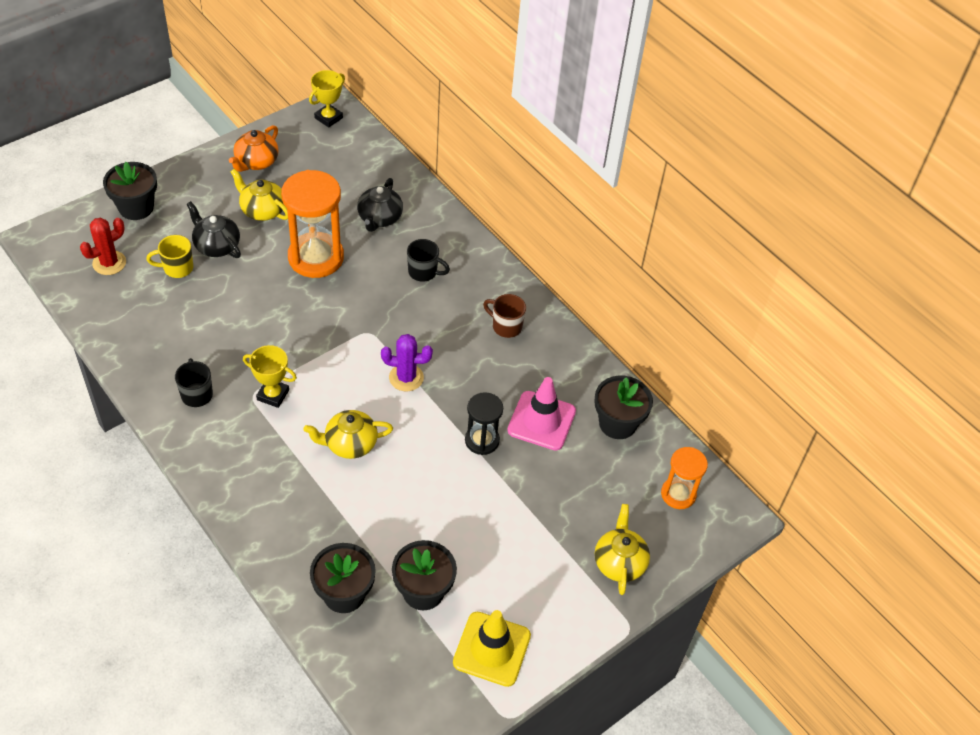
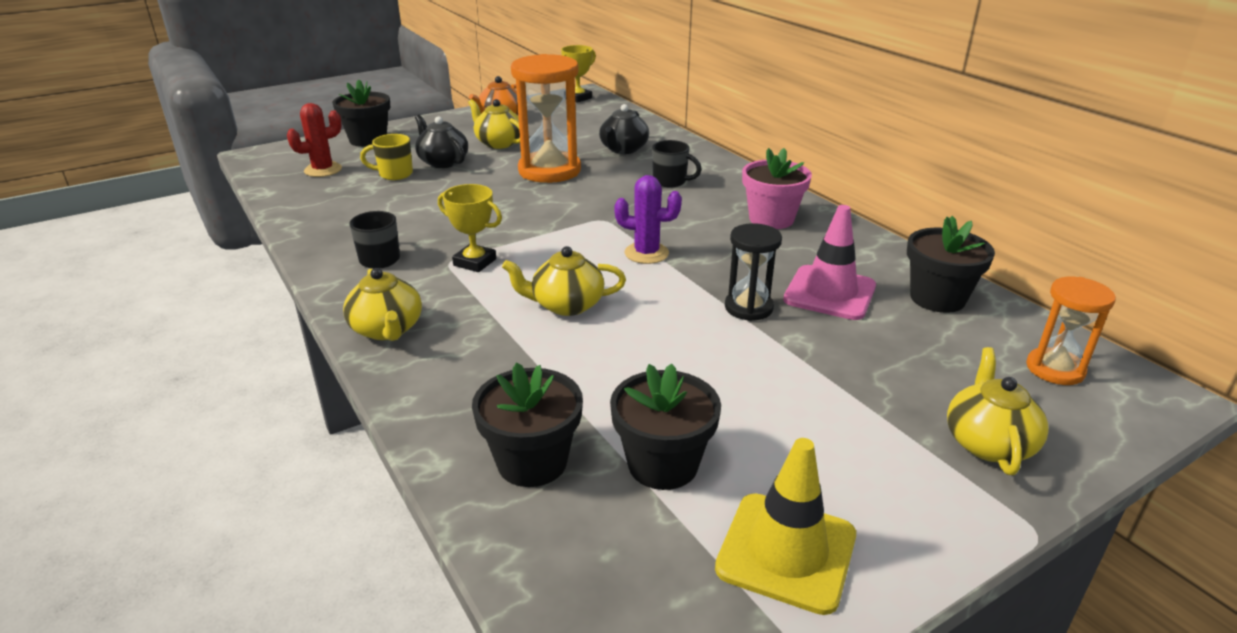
camera: 10 degrees right, 20 degrees down
(224, 477) = (387, 329): none -> yellow teapot
(506, 326) = (771, 219): brown mug -> pink flower pot

